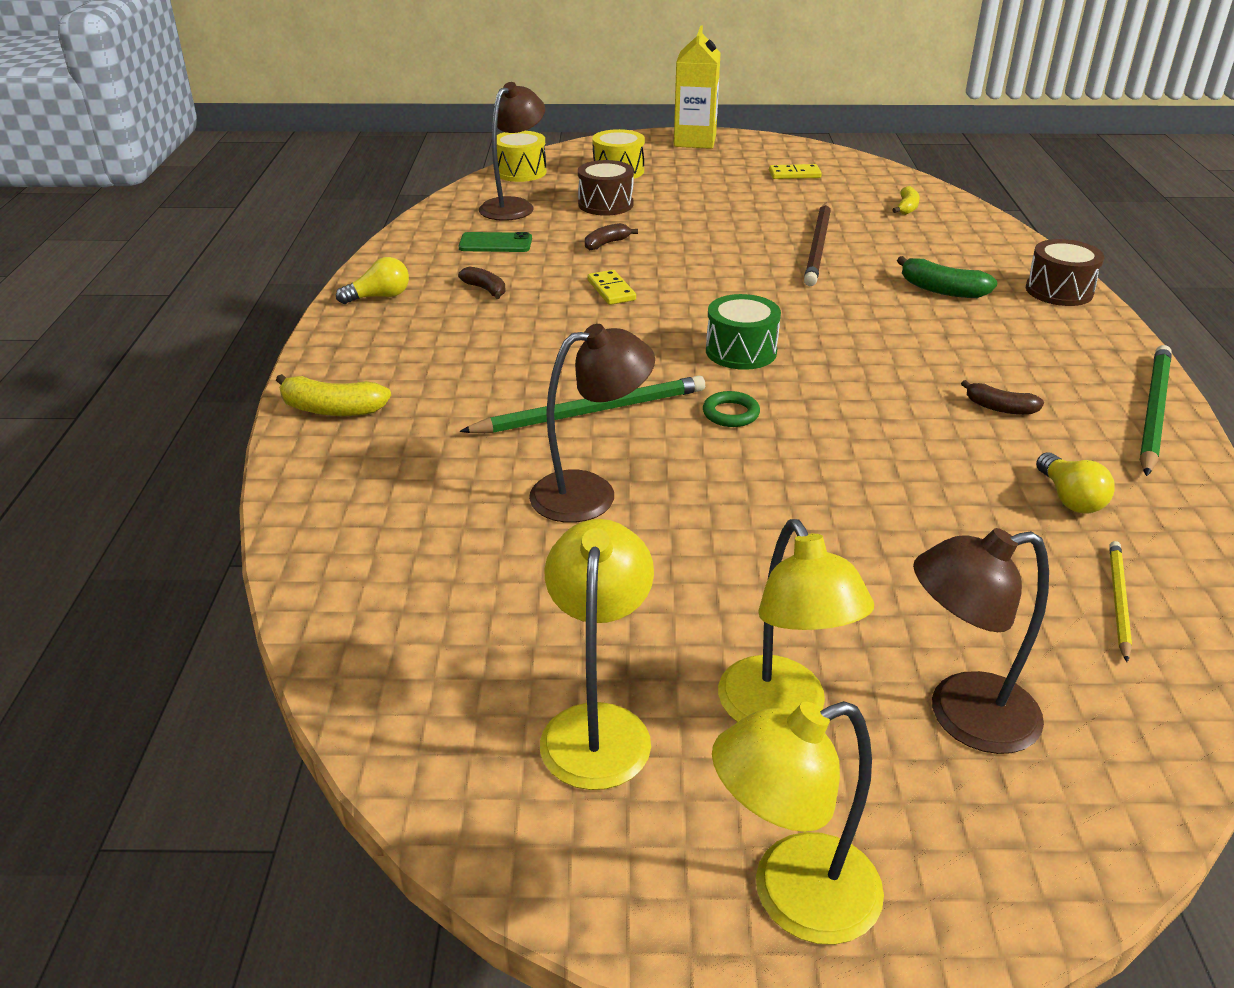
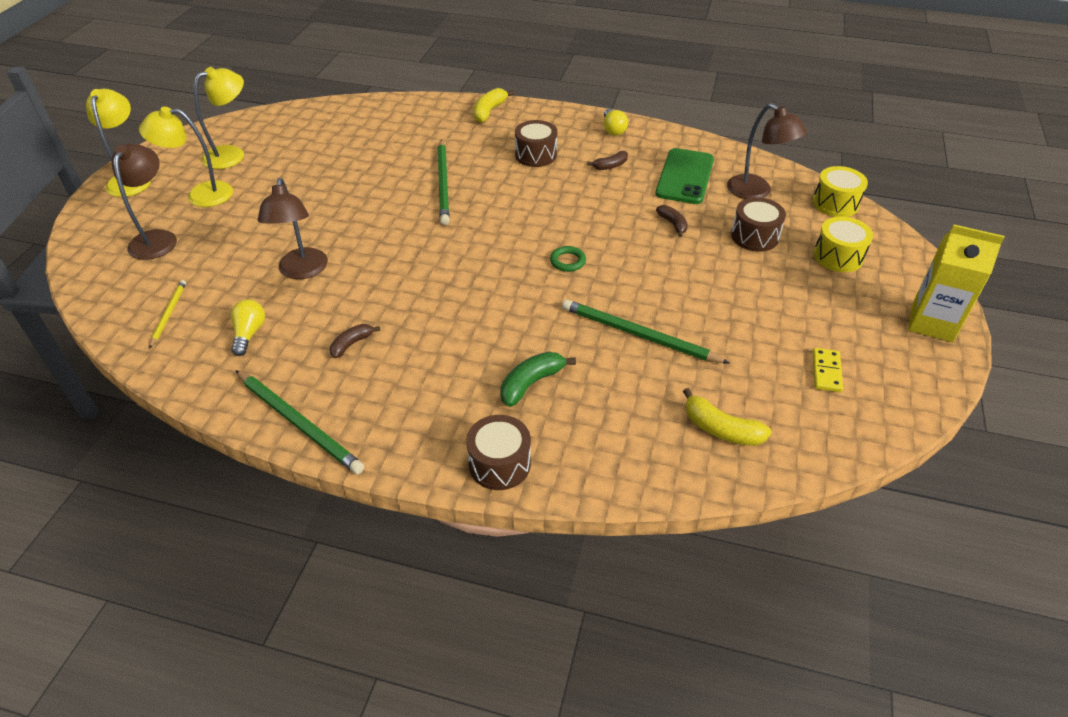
camera: 105 degrees right, 10 degrees up
(473, 346) = (536, 155): none -> brown drum
(495, 243) = (685, 177): green phone -> green phone, size x1.67
(590, 493) = (371, 173): brown lamp -> brown lamp (302, 271)
(597, 726) = (232, 154): yellow lamp -> yellow lamp turned 60 degrees counterclockwise
(611, 290) = (592, 214): yellow domino -> none
(730, 413) = (413, 230): green ring -> green ring (567, 261)
(741, 351) = (482, 250): green drum -> none
(818, 247) = (638, 335): brown pencil -> green pencil
(906, 208) = (721, 429): yellow banana -> yellow banana, size x1.51
(1069, 498) = (249, 334): yellow light bulb -> yellow light bulb turned 90 degrees clockwise
(1118, 600) = (169, 314): yellow pencil -> yellow pencil turned 120 degrees counterclockwise

